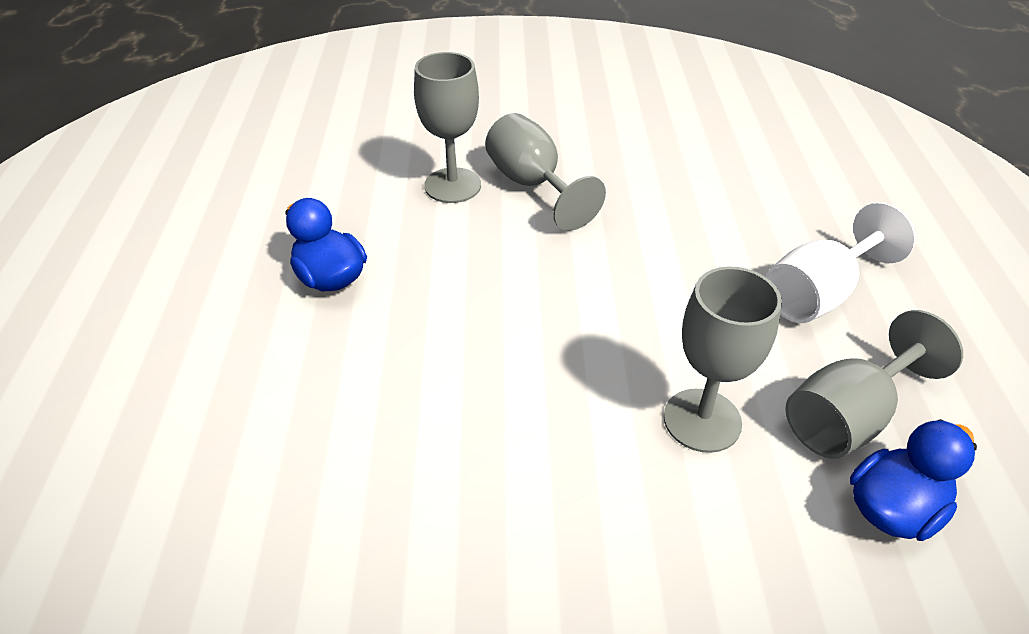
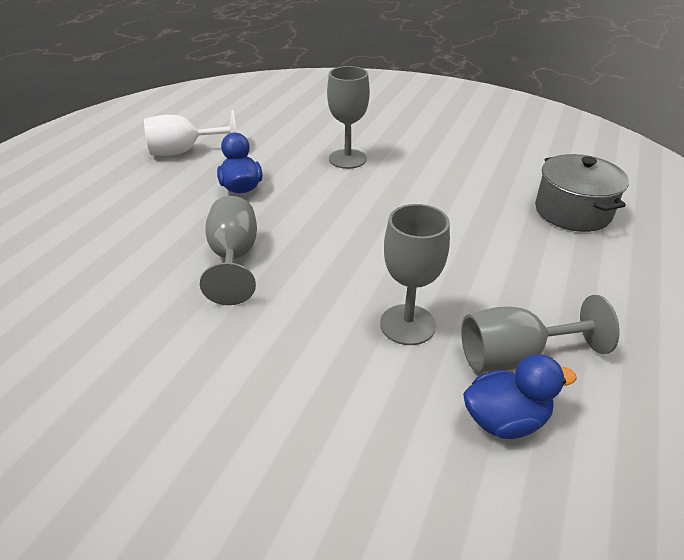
camera: 25 degrees right, 5 degrees down
(532, 185) = (398, 170): grey goblet -> grey goblet (234, 258)
(778, 188) = (572, 211): none -> grey pot
(818, 294) = (552, 280): white goblet -> white goblet (184, 151)

